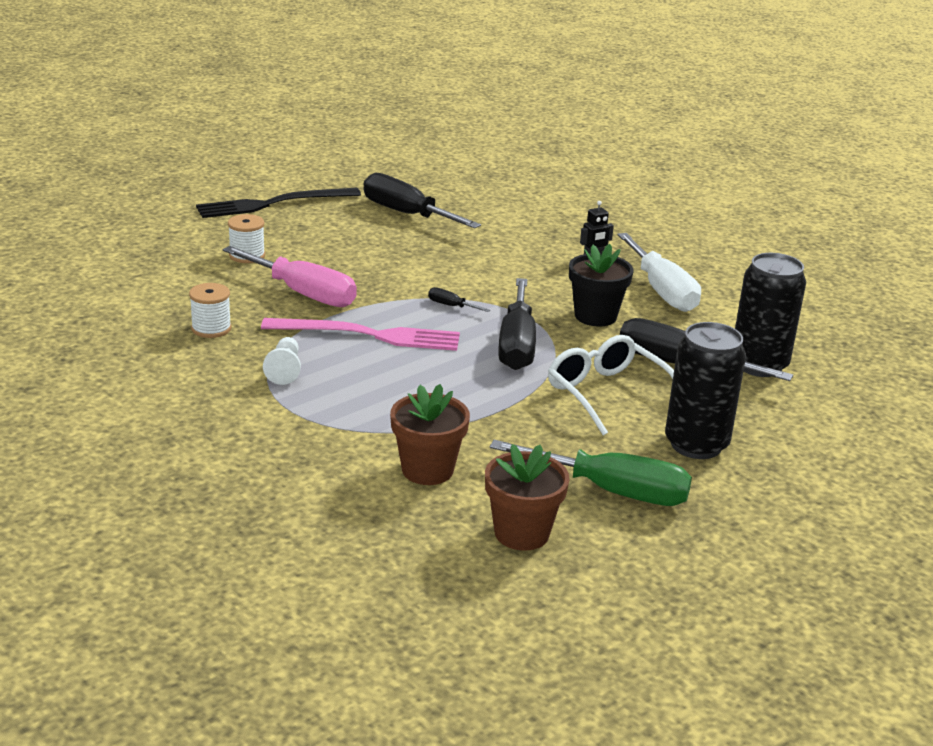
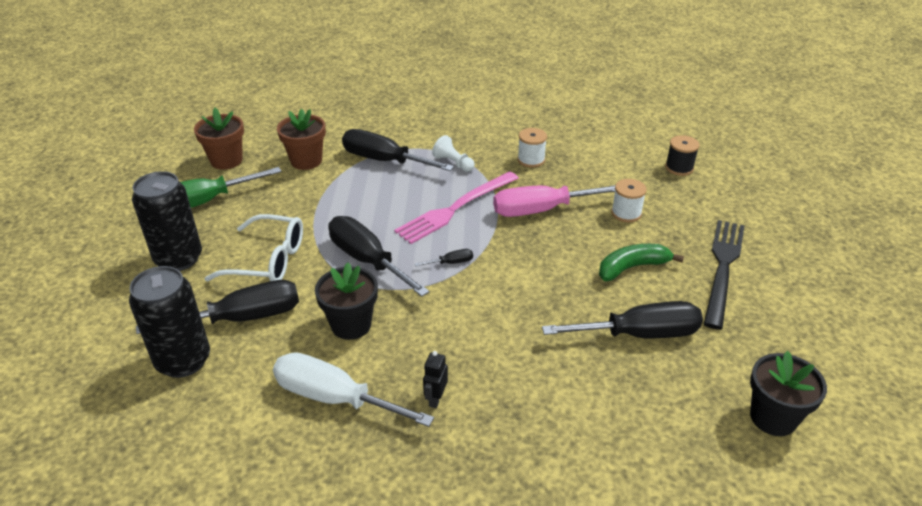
camera: 135 degrees right, 10 degrees up
(119, 252) = (679, 168): none -> black spool
(329, 234) = (632, 267): none -> green banana
(345, 416) = (384, 160): none -> black screwdriver
(415, 165) = (773, 417): none -> black flower pot

